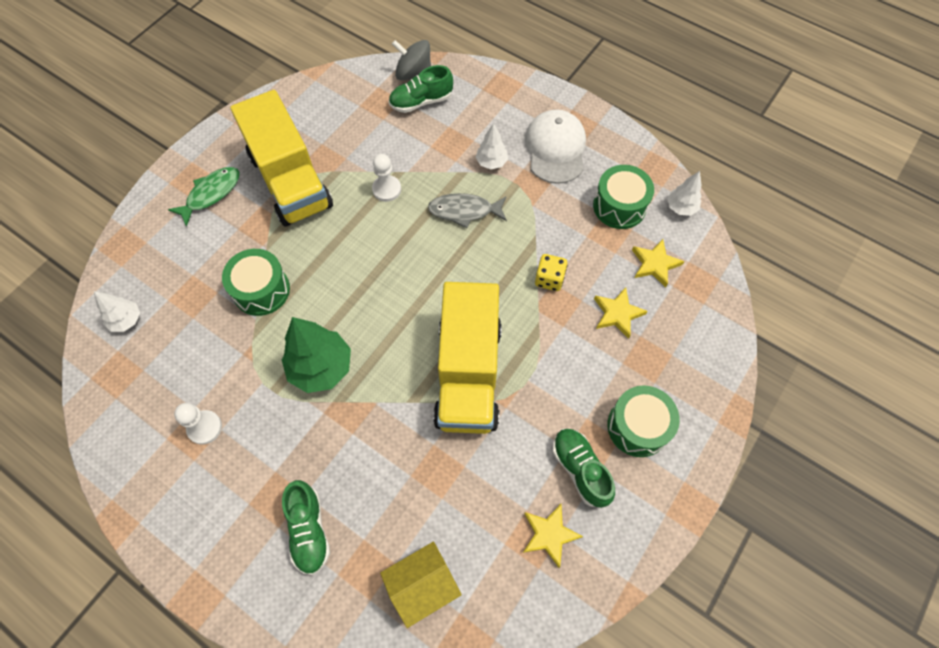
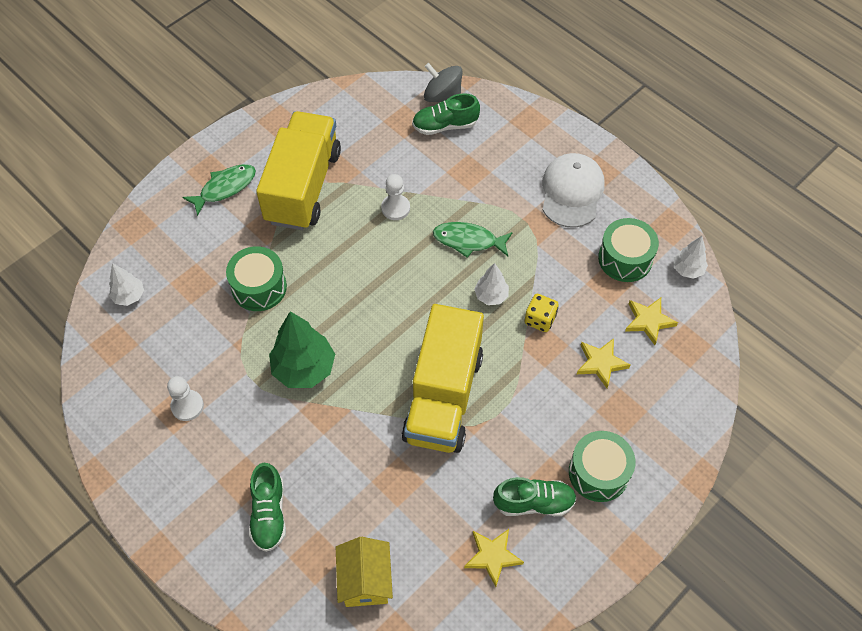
camera: 10 degrees right, 5 degrees down
(290, 181) = (303, 186): yellow truck -> yellow truck turned 150 degrees counterclockwise
(422, 585) = (365, 580): yellow house -> yellow house turned 75 degrees counterclockwise
(464, 211) = (468, 241): grey fish -> green fish
(491, 162) = (504, 196): white tree -> white tree (491, 296)
(580, 469) = (534, 503): green shoe -> green shoe turned 105 degrees clockwise

